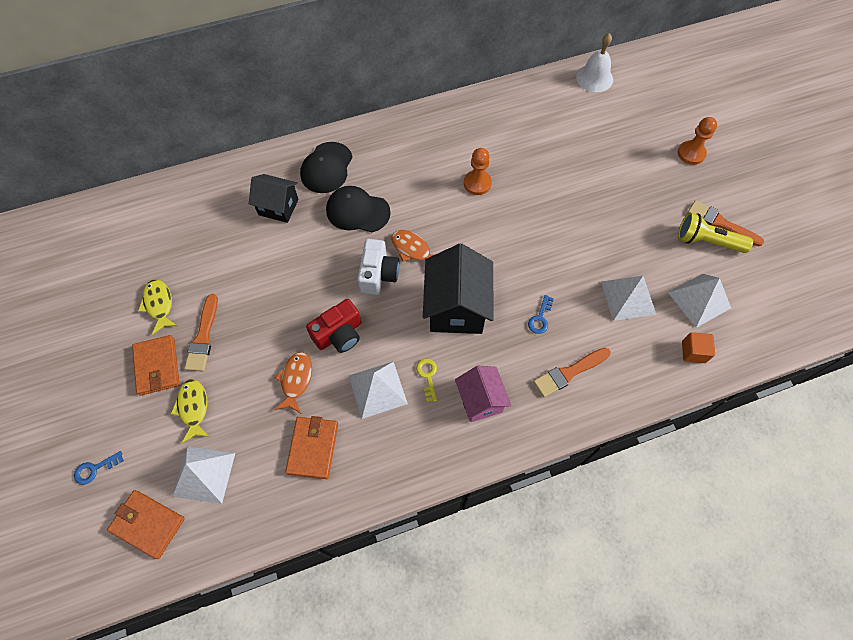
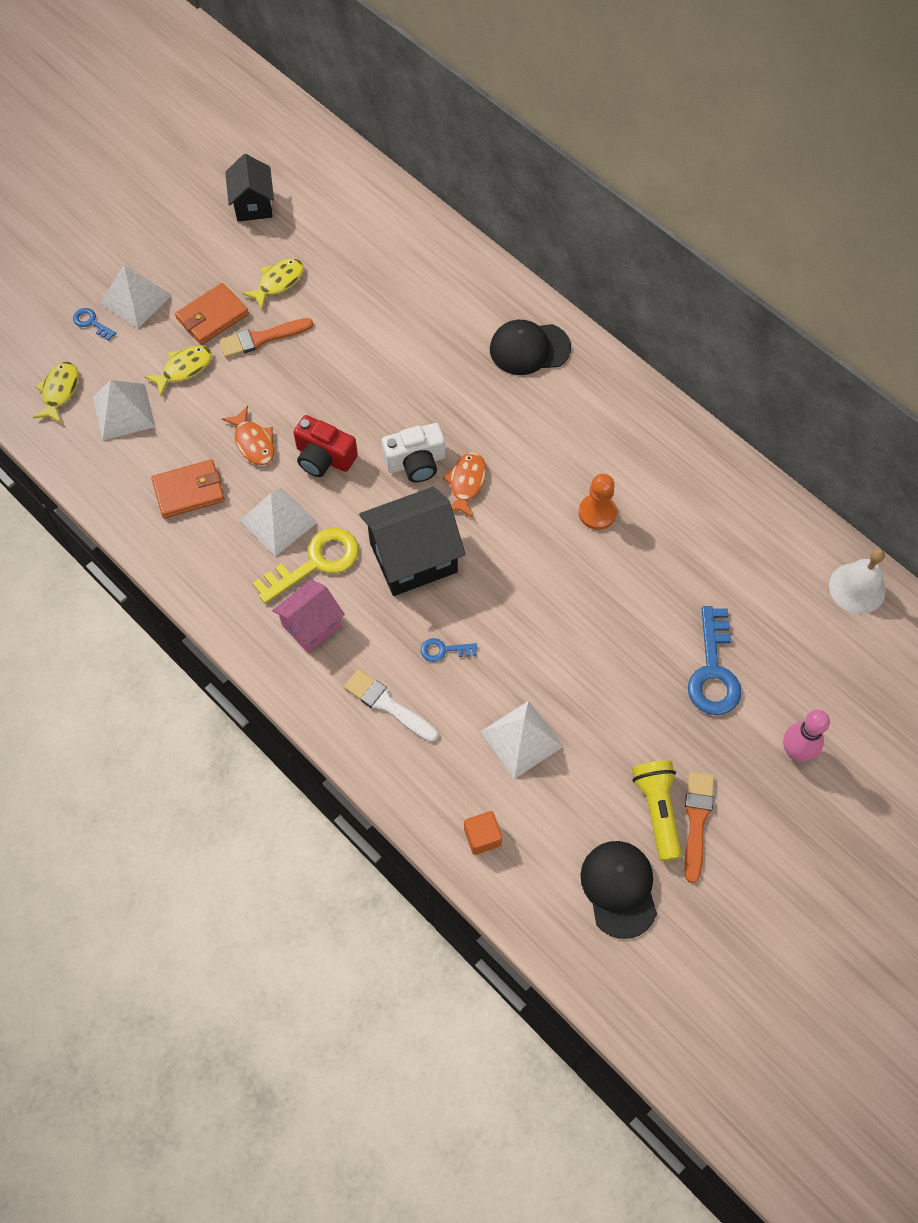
camera: 65 degrees right, 0 degrees up
(148, 524) = (59, 391): orange wallet -> yellow fish
(278, 207) = (450, 327): black house -> black house (253, 205)
(296, 380) = (253, 442): orange fish -> orange fish turned 75 degrees clockwise
(357, 211) = (487, 406): black cap -> black cap (619, 889)
(427, 376) = (315, 562): yellow key -> yellow key, size x2.06
(569, 372) = (388, 705): orange brush -> white brush
(620, 170) = (713, 671): none -> blue key
(691, 153) = (796, 751): orange pawn -> pink bowling pin
(699, 300) = (561, 824): white pyramid -> white pyramid (136, 299)

